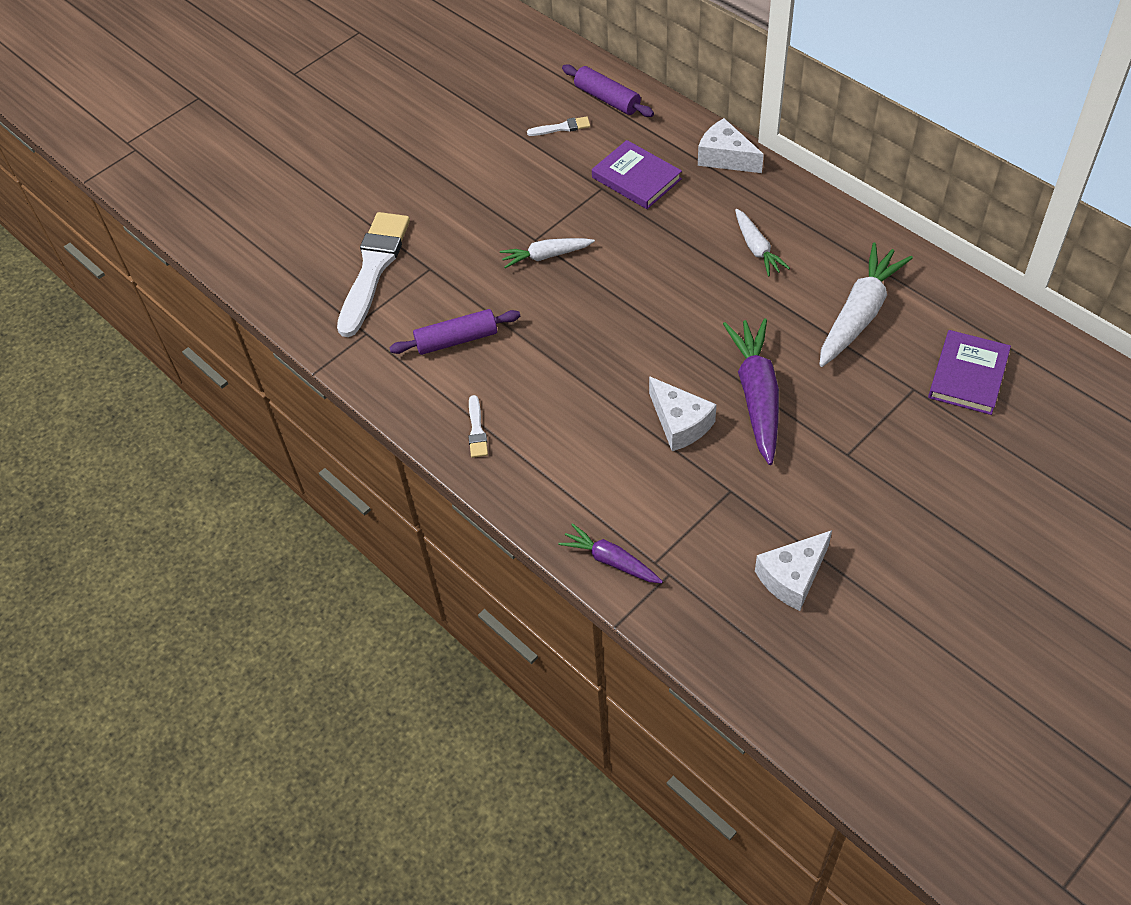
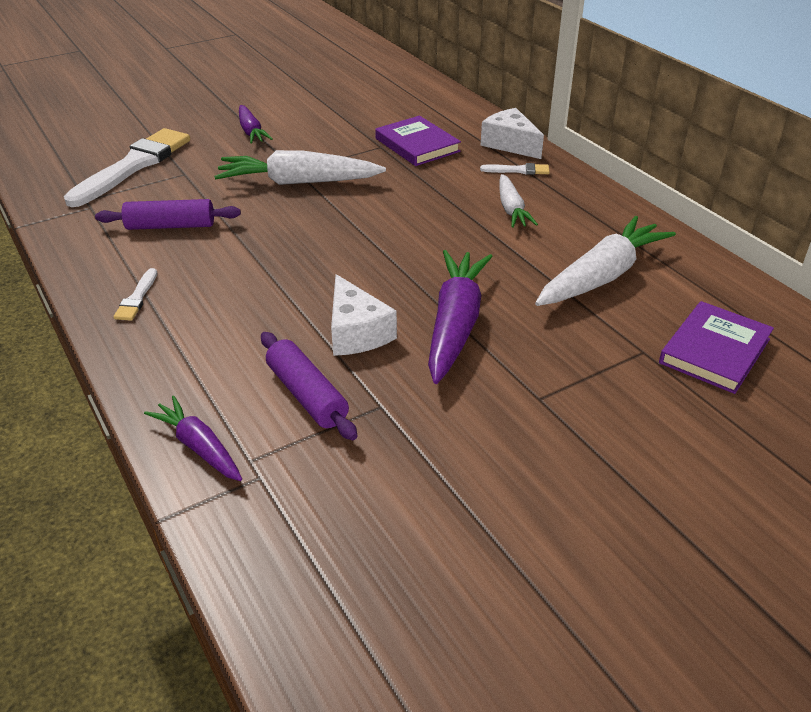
camera: 10 degrees right, 15 degrees down
(463, 193) = (251, 131): none -> purple carrot
(546, 256) = (298, 182): white carrot -> white carrot, size x1.72
(562, 127) = (368, 105): white brush -> white brush (518, 170)
(607, 99) = (419, 95): purple rolling pin -> purple rolling pin (307, 395)
(792, 577) = (414, 515): white cheese -> none

